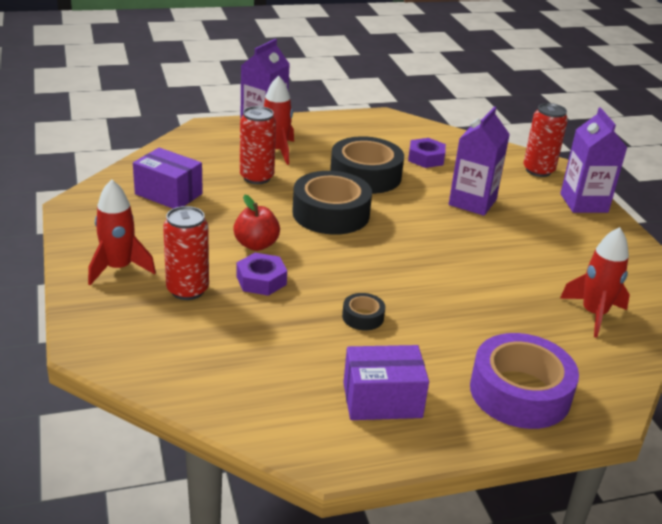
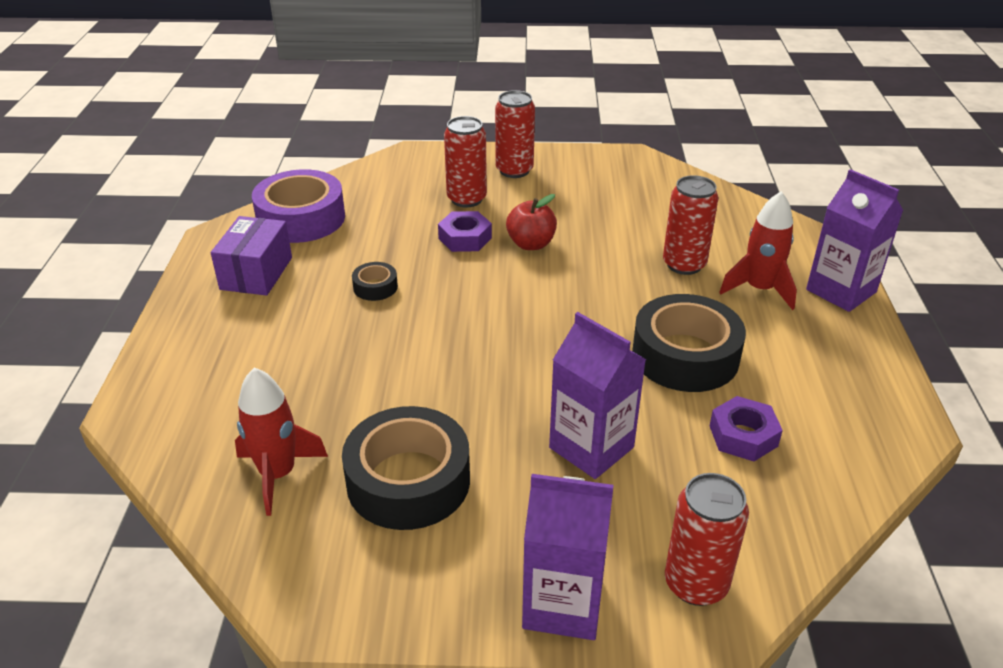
camera: 110 degrees right, 5 degrees up
(119, 268) = (514, 170): red rocket -> red can
(168, 194) = (649, 204): purple box -> none
(331, 213) = (585, 305): black tape -> black tape (408, 480)
(520, 392) = (203, 359): purple tape -> purple tape (301, 218)

